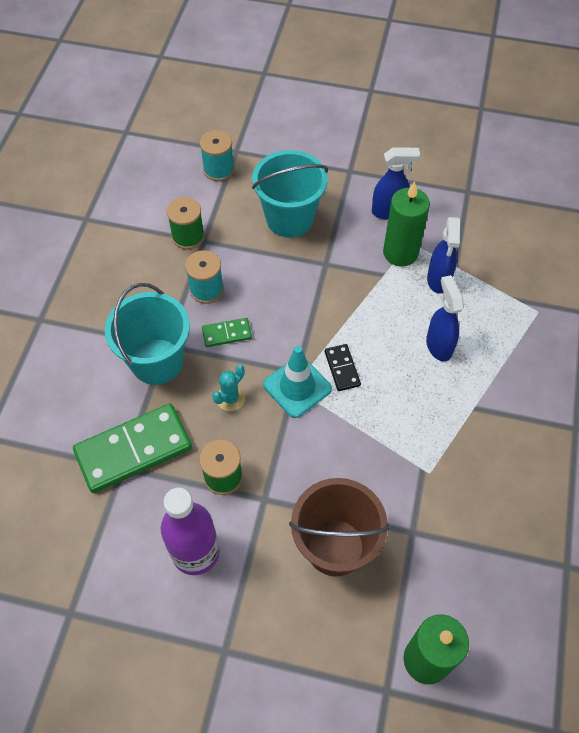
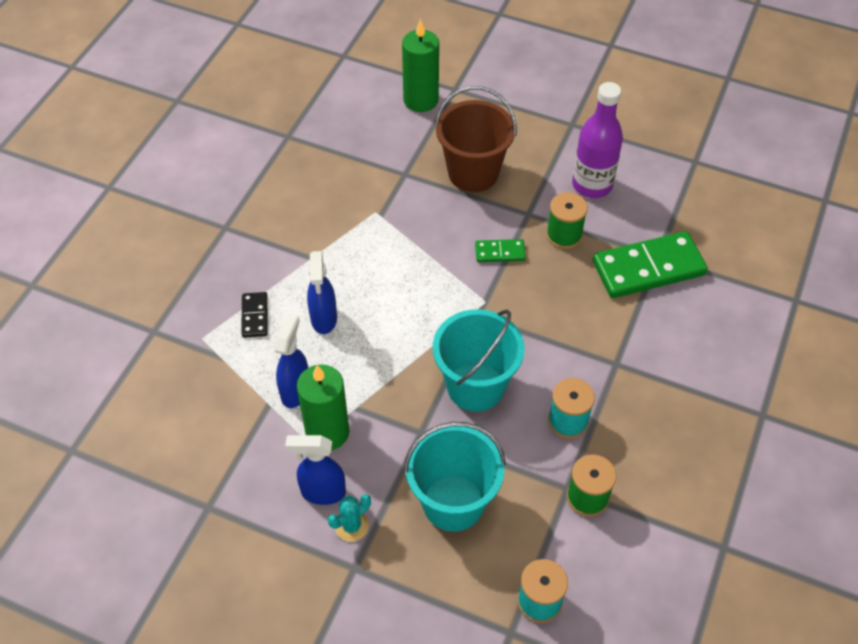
camera: 170 degrees left, 5 degrees down
(157, 361) = (626, 347): turquoise bucket -> turquoise bucket (475, 386)
(226, 334) = (549, 365): green domino -> green domino (500, 252)
(230, 398) = (551, 300): turquoise cactus -> turquoise cactus (351, 526)
(297, 387) = (481, 301): turquoise traffic cone -> none
(342, 368) = (432, 311): black domino -> black domino (255, 316)

